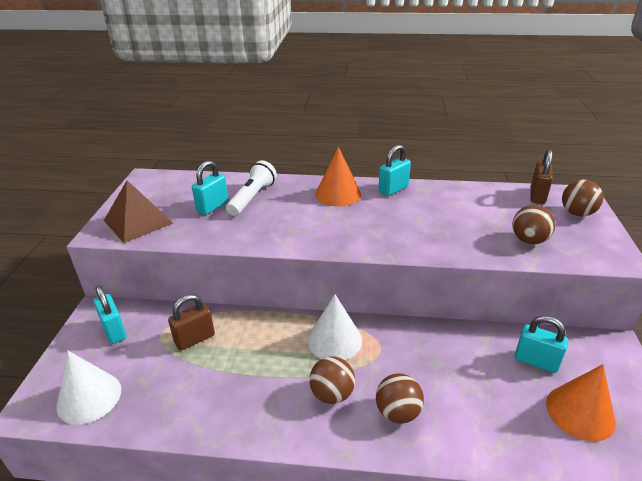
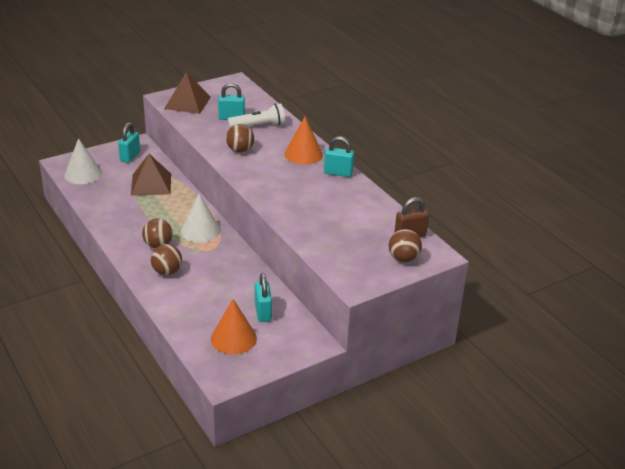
camera: 50 degrees right, 0 degrees up
(195, 339) = (151, 184): brown padlock -> brown pyramid
(529, 240) = (335, 244): brown ball -> brown ball (240, 150)

